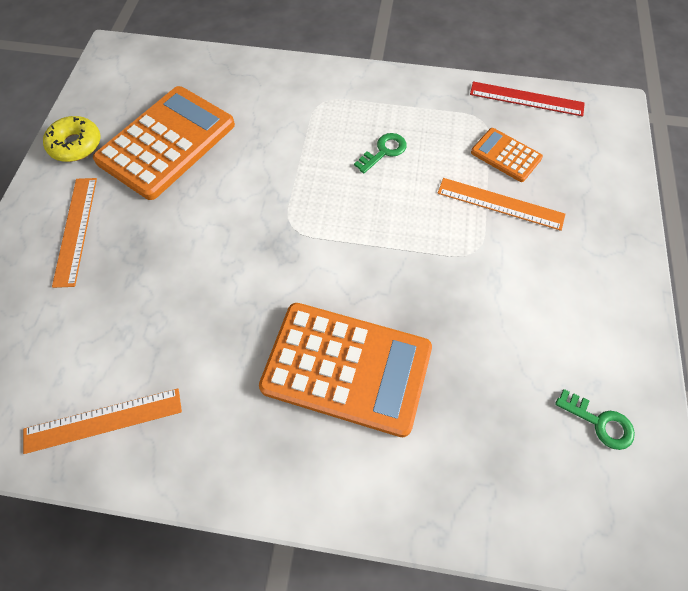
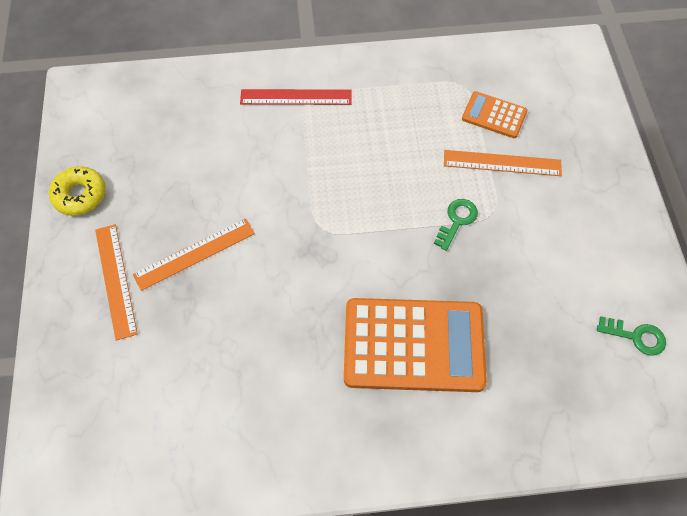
camera: 15 degrees left, 0 degrees up
(103, 420) = (214, 447): orange ruler -> orange ruler (194, 254)
(167, 143) = (171, 173): orange calculator -> none
(384, 151) = (382, 136): green key -> green key (457, 221)
(526, 99) = (497, 55): red ruler -> red ruler (296, 97)

